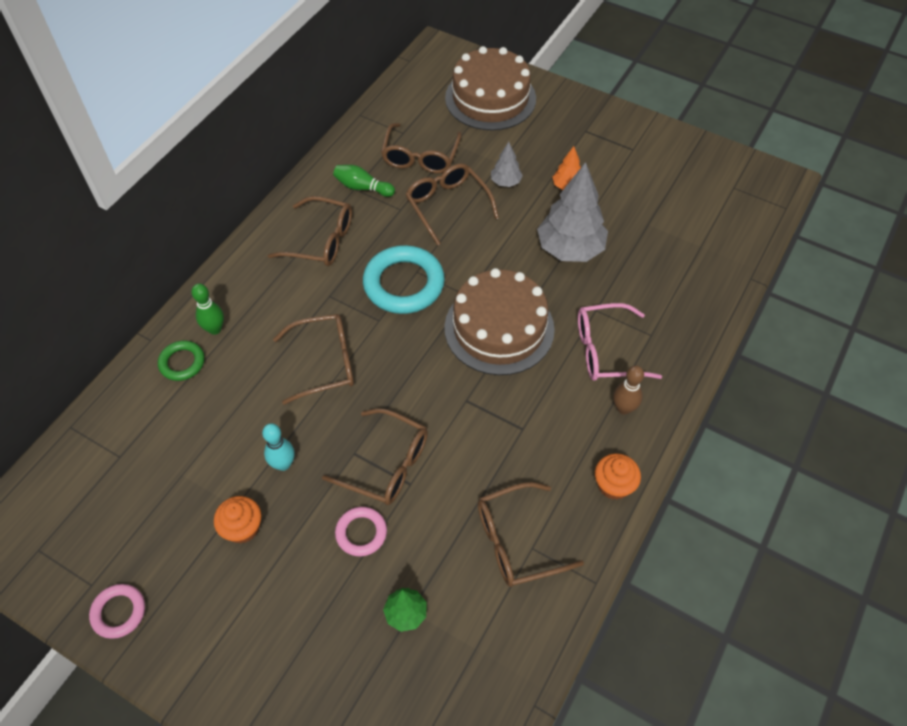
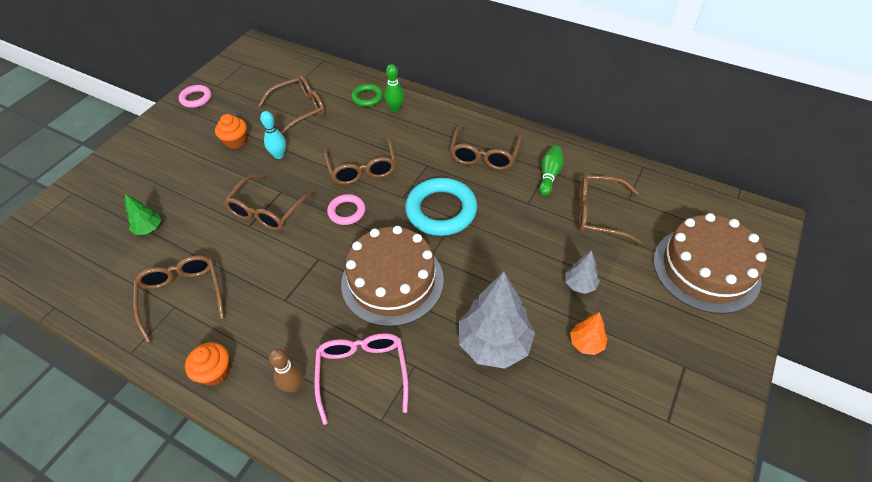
camera: 90 degrees right, 5 degrees down
(361, 533) = (216, 200): pink ring -> pink ring (346, 211)
(447, 205) = (538, 237): brown glasses -> brown glasses (300, 110)

